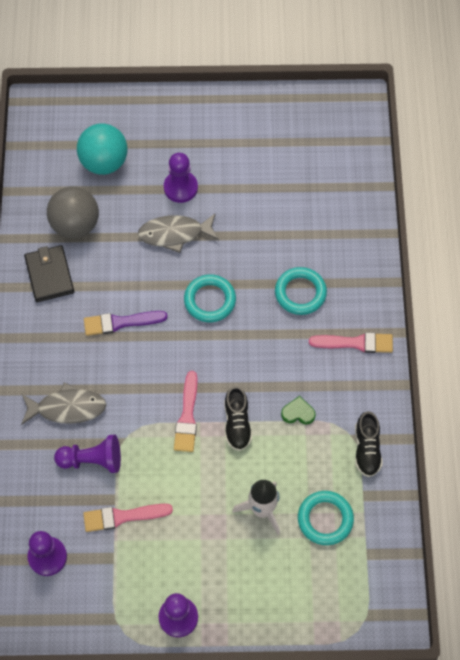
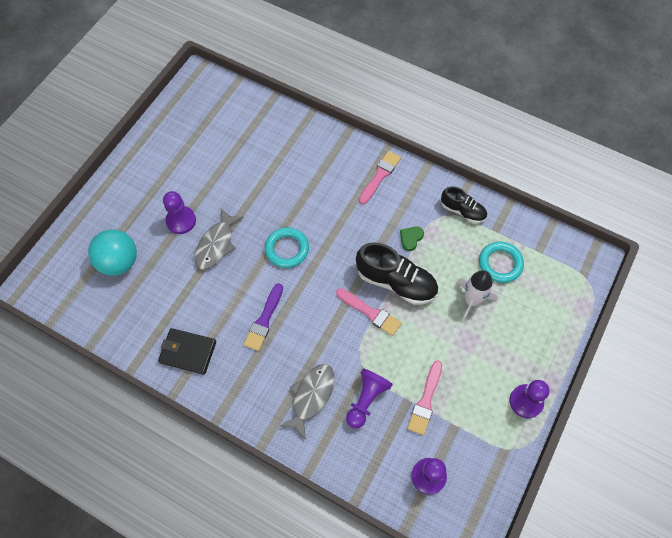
camera: 60 degrees left, 0 degrees up
(75, 225) = (158, 310): grey ball -> none
(237, 424) = (396, 282): black shoe -> black shoe, size x1.67
(300, 293) = (320, 189): turquoise ring -> none

